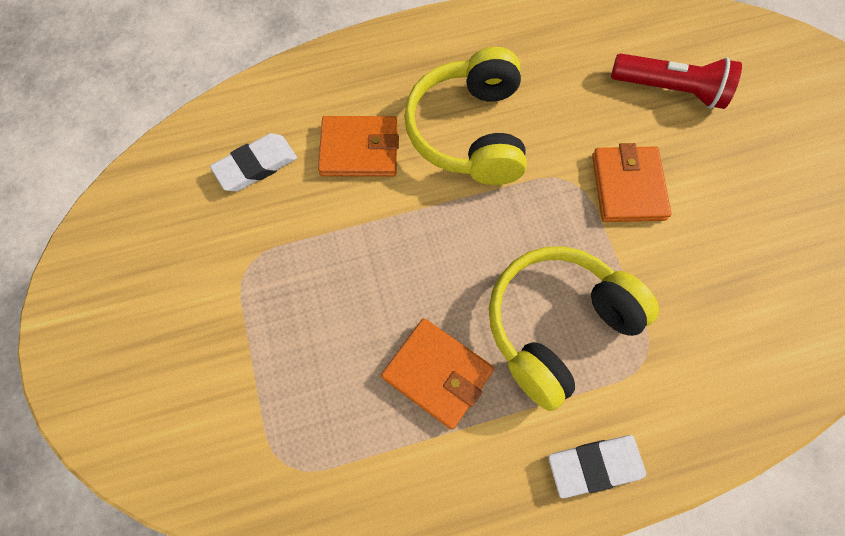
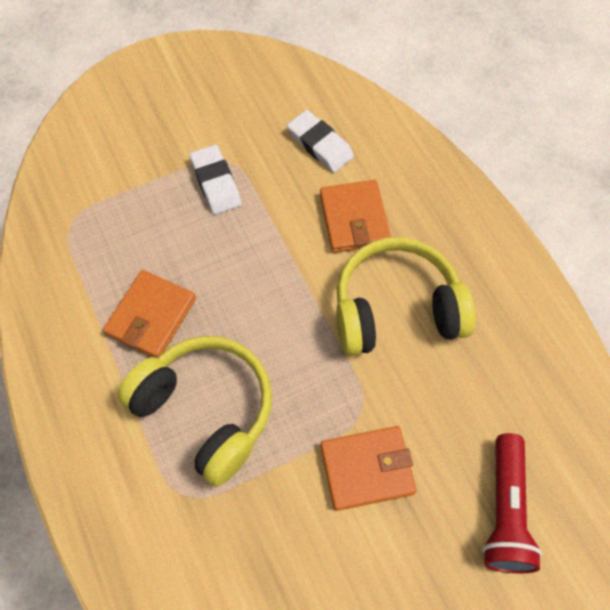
camera: 80 degrees right, 5 degrees down
(595, 465) = (83, 454): white eraser -> white eraser (216, 182)

